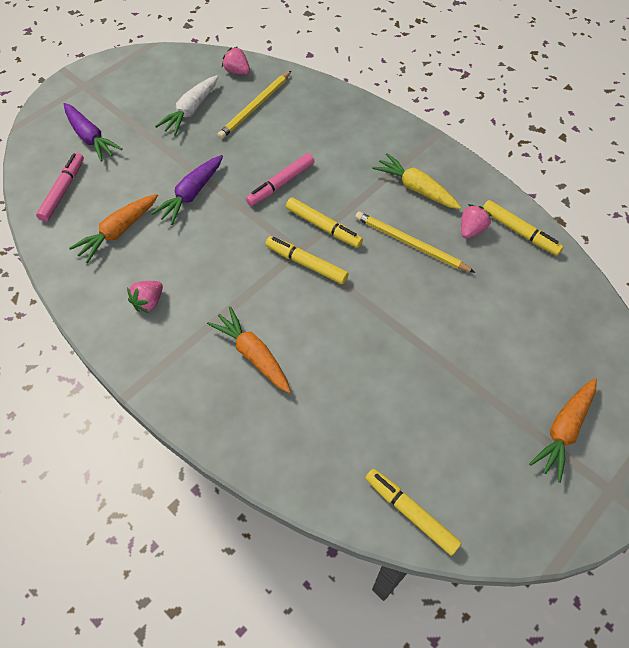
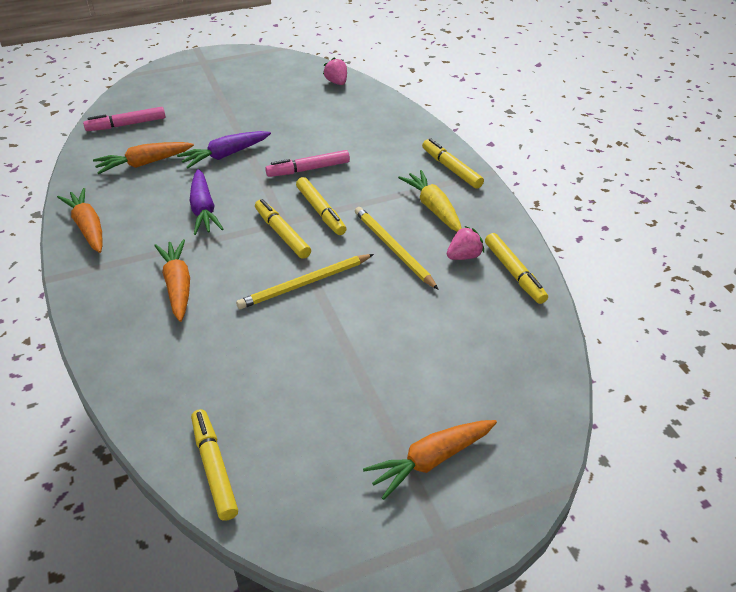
camera: 25 degrees right, 15 degrees down
(63, 191) = (126, 125): pink marker -> pink marker turned 150 degrees counterclockwise
(90, 138) = (178, 96): purple carrot -> purple carrot (203, 210)
(119, 325) = (88, 227): none -> orange carrot
(148, 302) = (125, 219): pink strawberry -> none
(191, 111) = (274, 99): white carrot -> none
(255, 107) = (331, 110): yellow pencil -> yellow pencil (305, 284)
(404, 140) = (451, 169): none -> yellow marker

